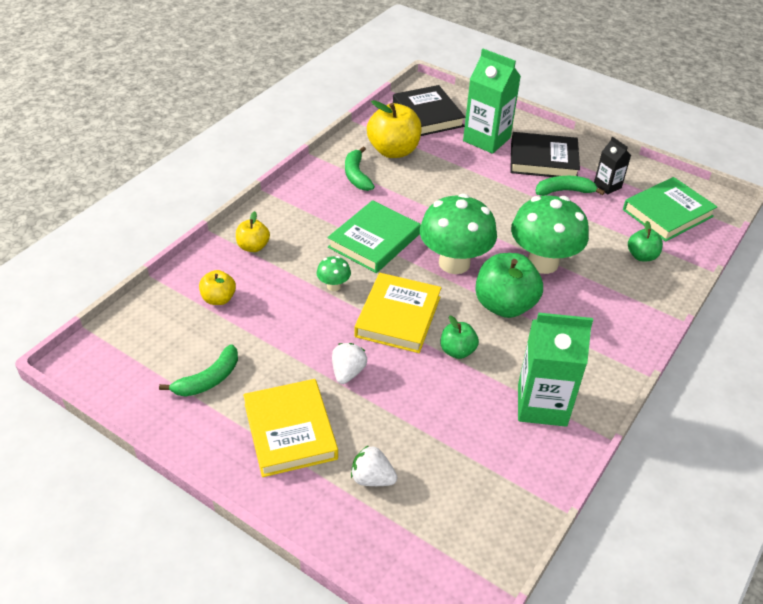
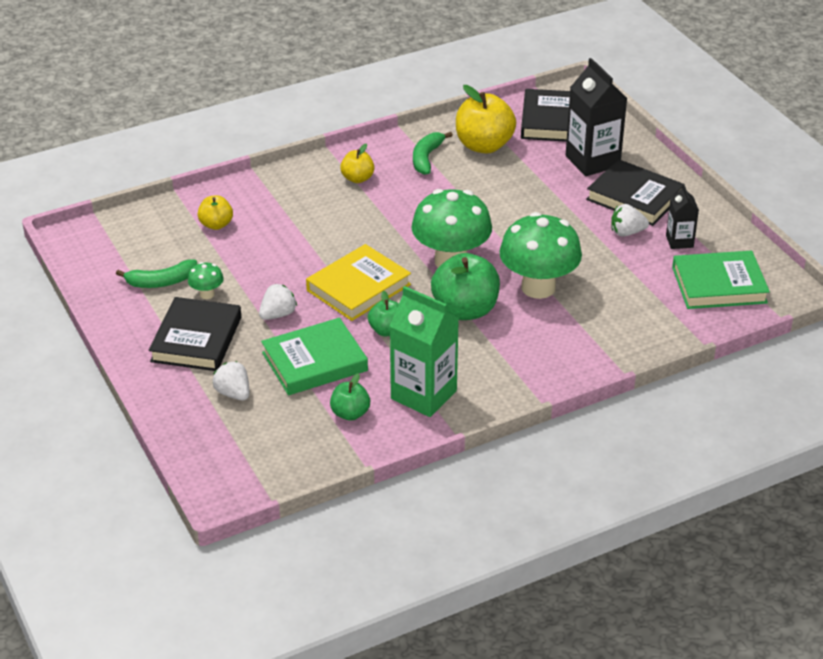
camera: 30 degrees right, 5 degrees down
(253, 247) = (278, 192): yellow apple -> yellow apple (357, 178)
(290, 431) = (196, 339): yellow book -> black book
(333, 286) = (323, 245): green mushroom -> green mushroom (207, 294)
(374, 241) = (392, 220): green book -> green book (314, 362)
(486, 139) = (592, 161): green carton -> black carton
(564, 191) = (627, 232): green banana -> white strawberry
(641, 256) = (647, 313): green apple -> green apple (350, 413)

